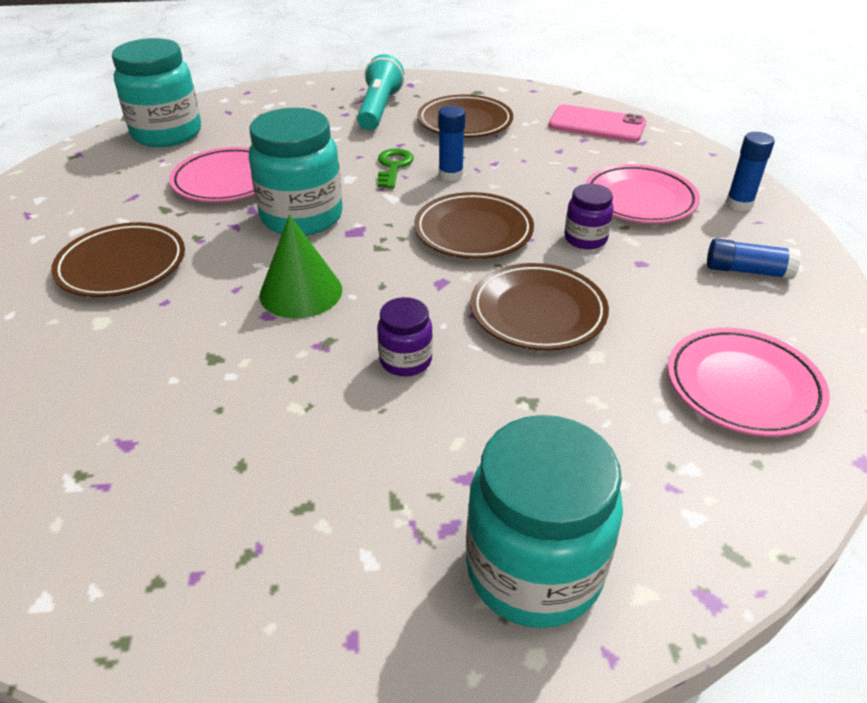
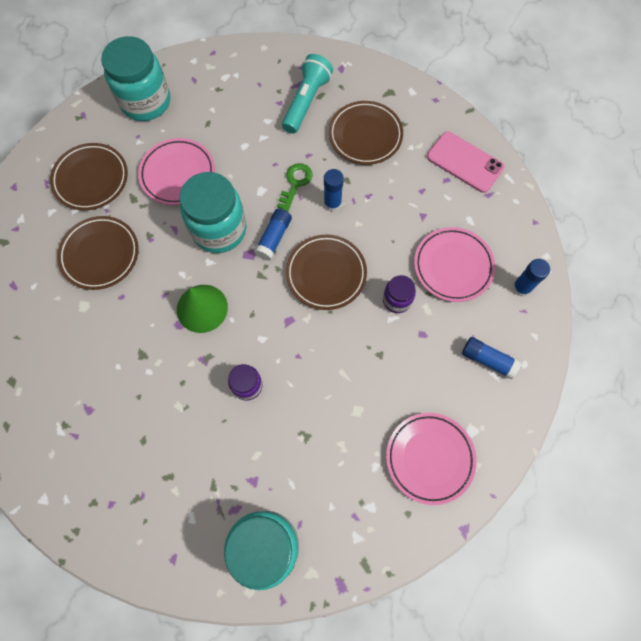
camera: 15 degrees right, 30 degrees up
(384, 213) = (274, 238): none -> blue glue stick
(538, 312) = (338, 364): brown plate -> brown plate (91, 179)

